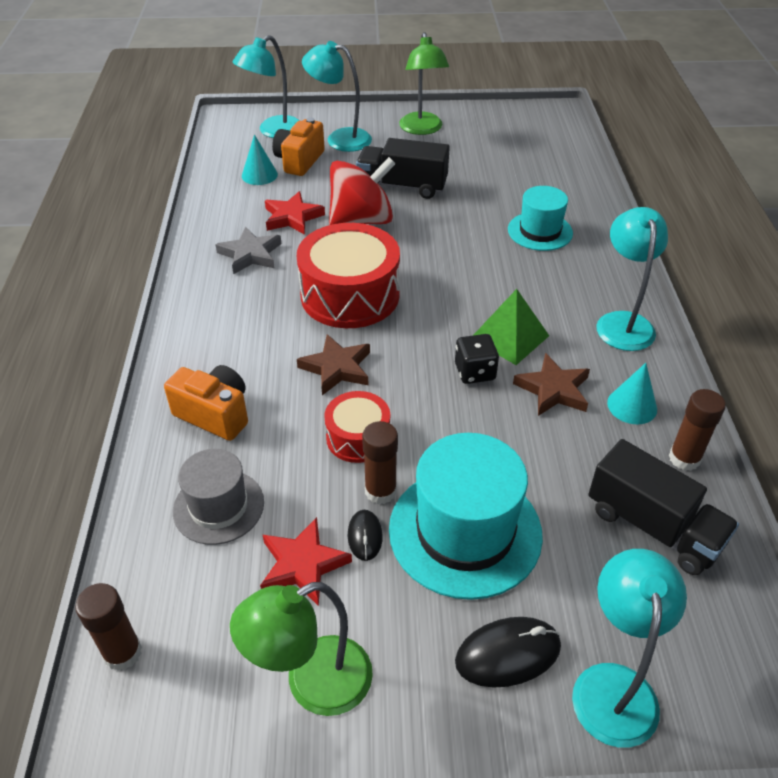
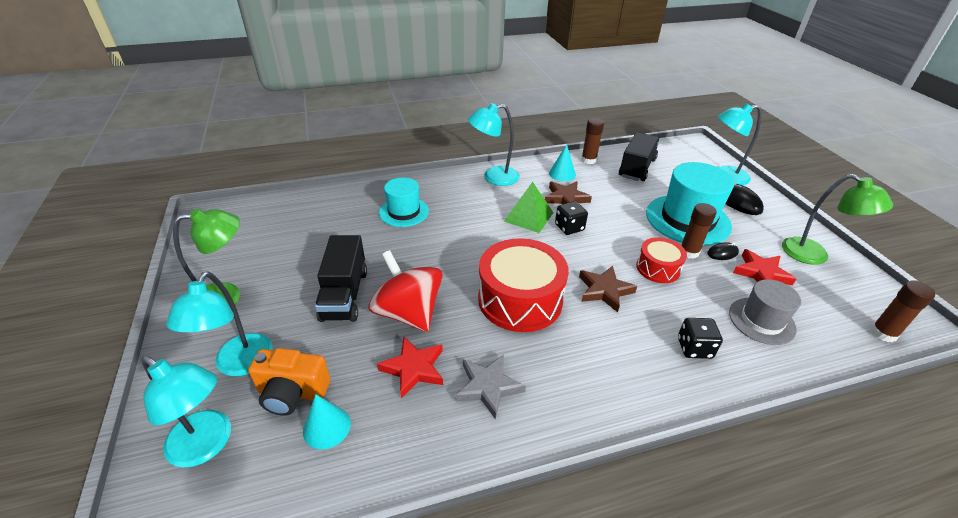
camera: 105 degrees left, 5 degrees down
(215, 414) = (694, 348): orange camera -> black dice

